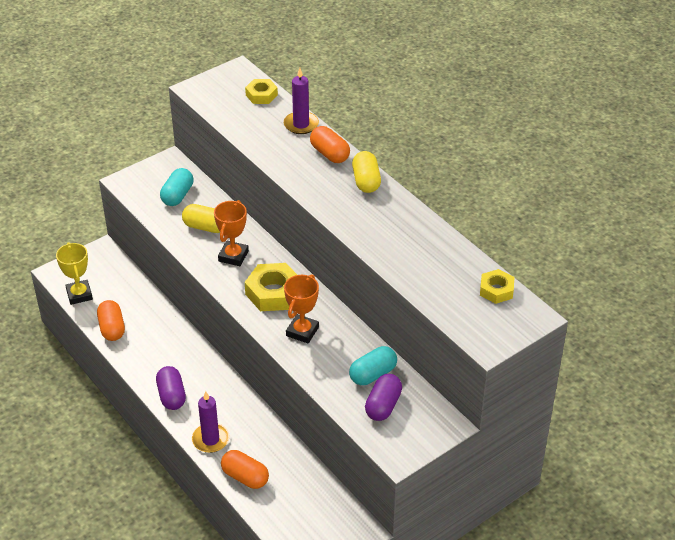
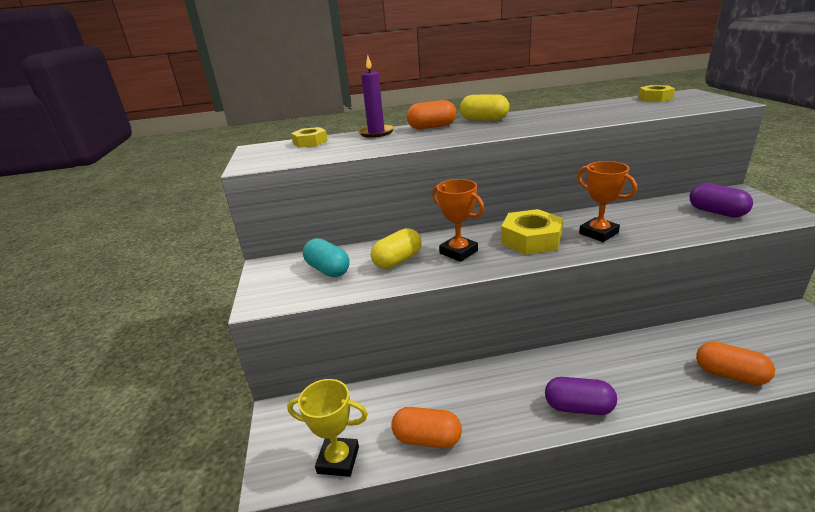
camera: 60 degrees left, 15 degrees down
(210, 439) = (663, 389): purple candle -> none
(245, 477) = (729, 375): orange capsule -> orange capsule turned 60 degrees clockwise
(373, 374) = (670, 211): turquoise capsule -> none

